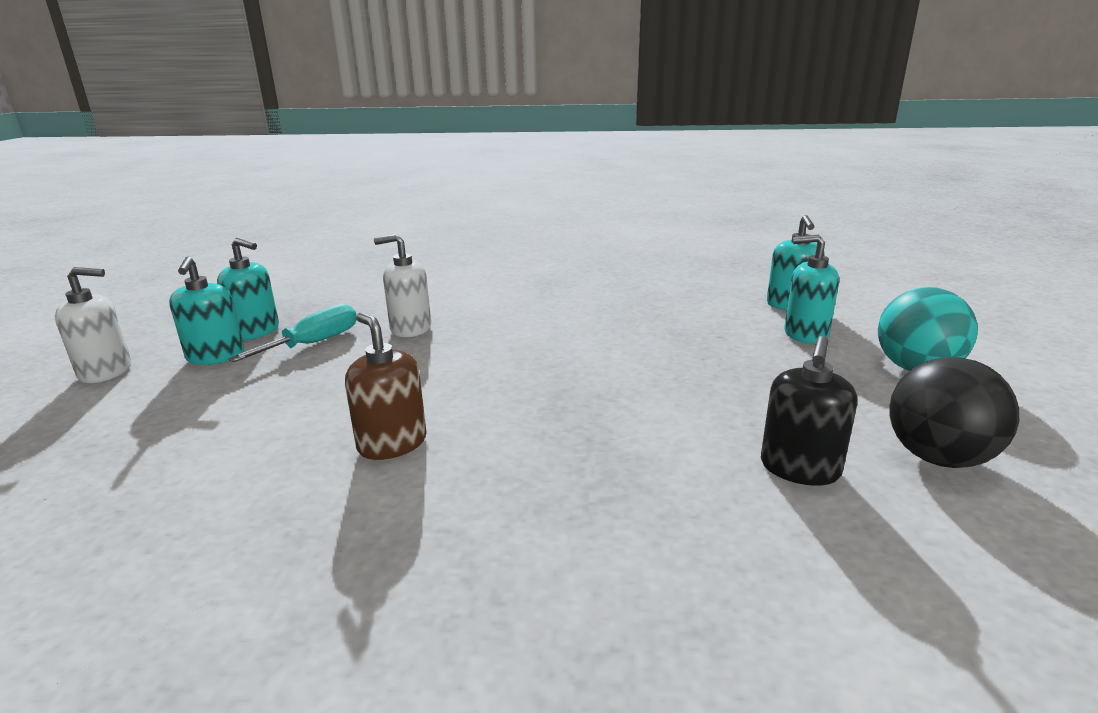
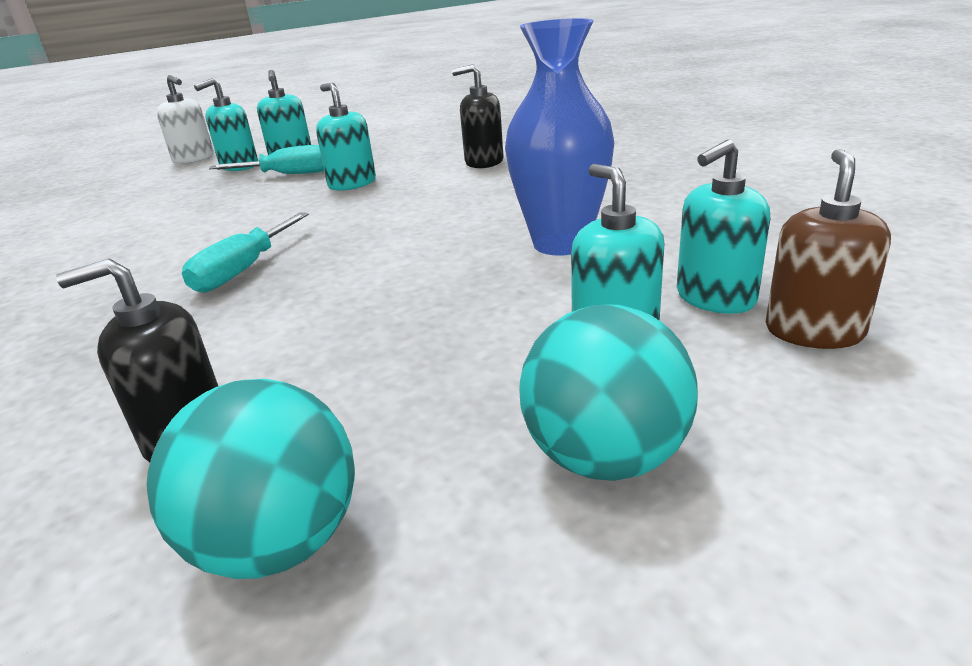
camera: 55 degrees right, 5 degrees up
(392, 443) = (140, 255): brown soap dispenser -> brown soap dispenser (814, 331)
(410, 328) = (352, 184): white soap dispenser -> turquoise soap dispenser
(473, 284) = (484, 162): none -> black soap dispenser
(532, 404) = (243, 270): none -> turquoise screwdriver
(669, 309) = (561, 244): none -> blue vase
(938, 458) = (279, 542): black ball -> turquoise ball

